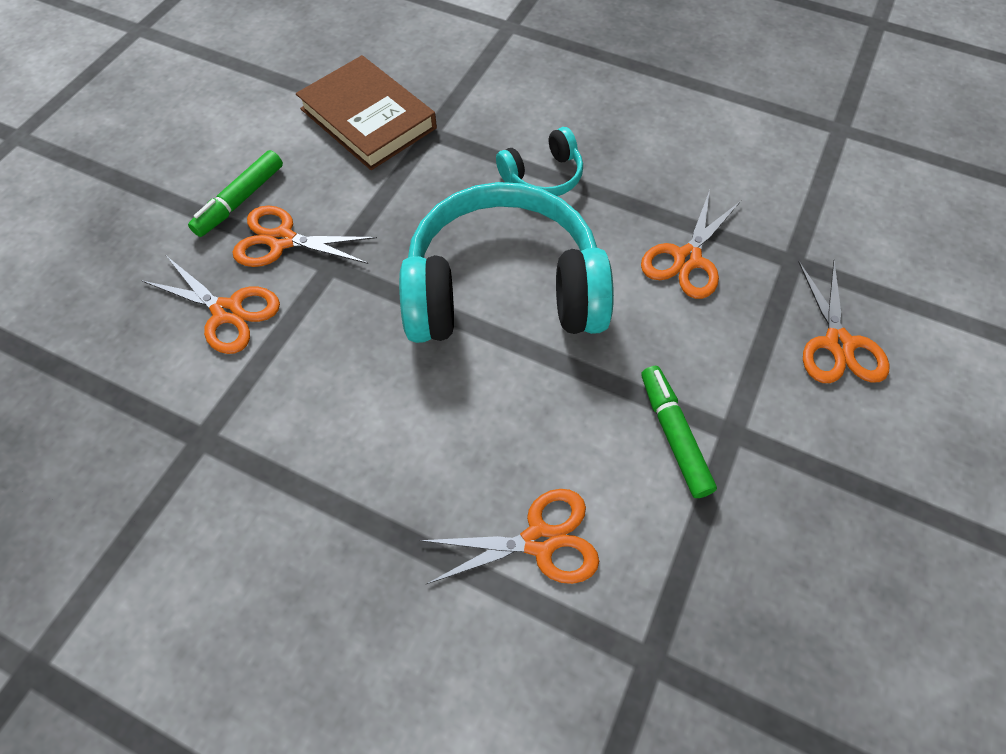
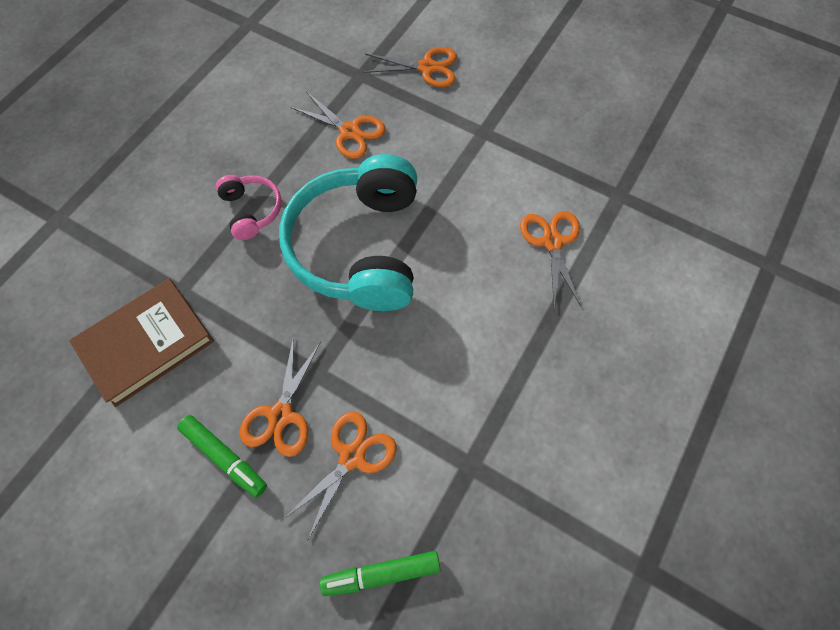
camera: 85 degrees left, 5 degrees up
(542, 176) = (251, 210): turquoise headphones -> pink headphones
(673, 435) = (484, 162): green marker -> green marker (382, 573)

